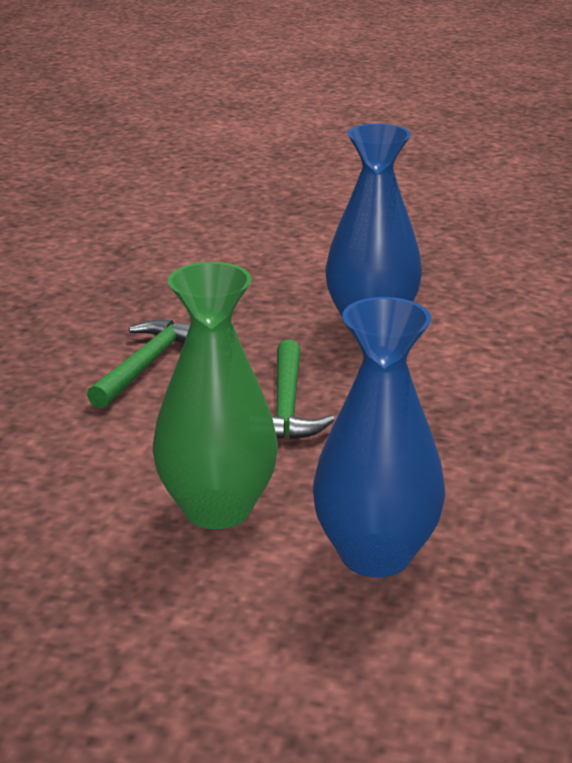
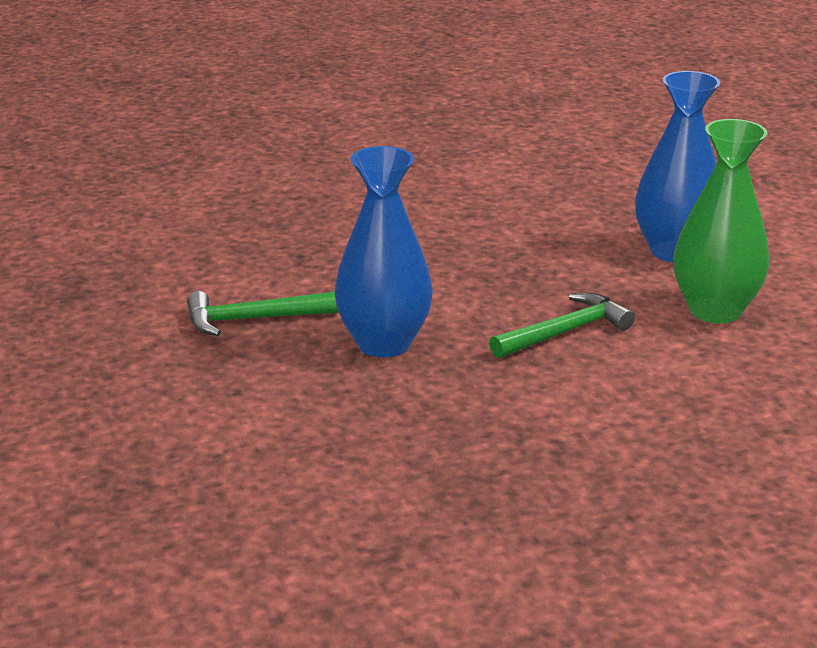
camera: 125 degrees left, 0 degrees up
(146, 365) = (595, 417): green hammer -> green hammer (253, 319)

